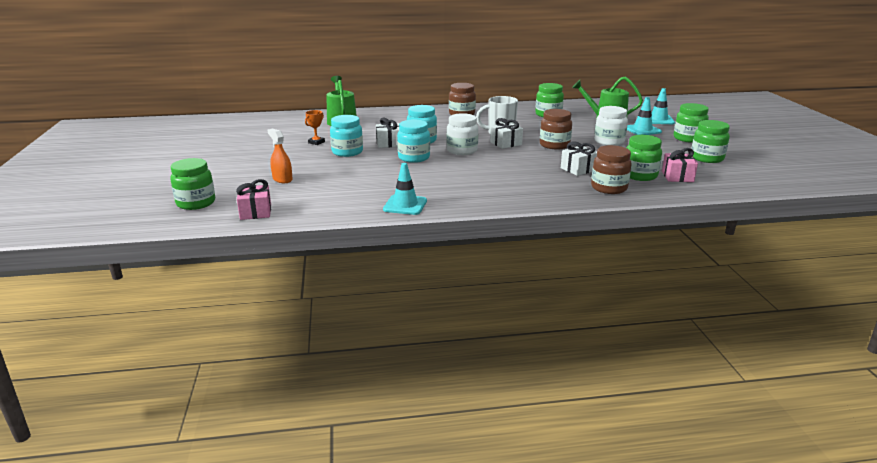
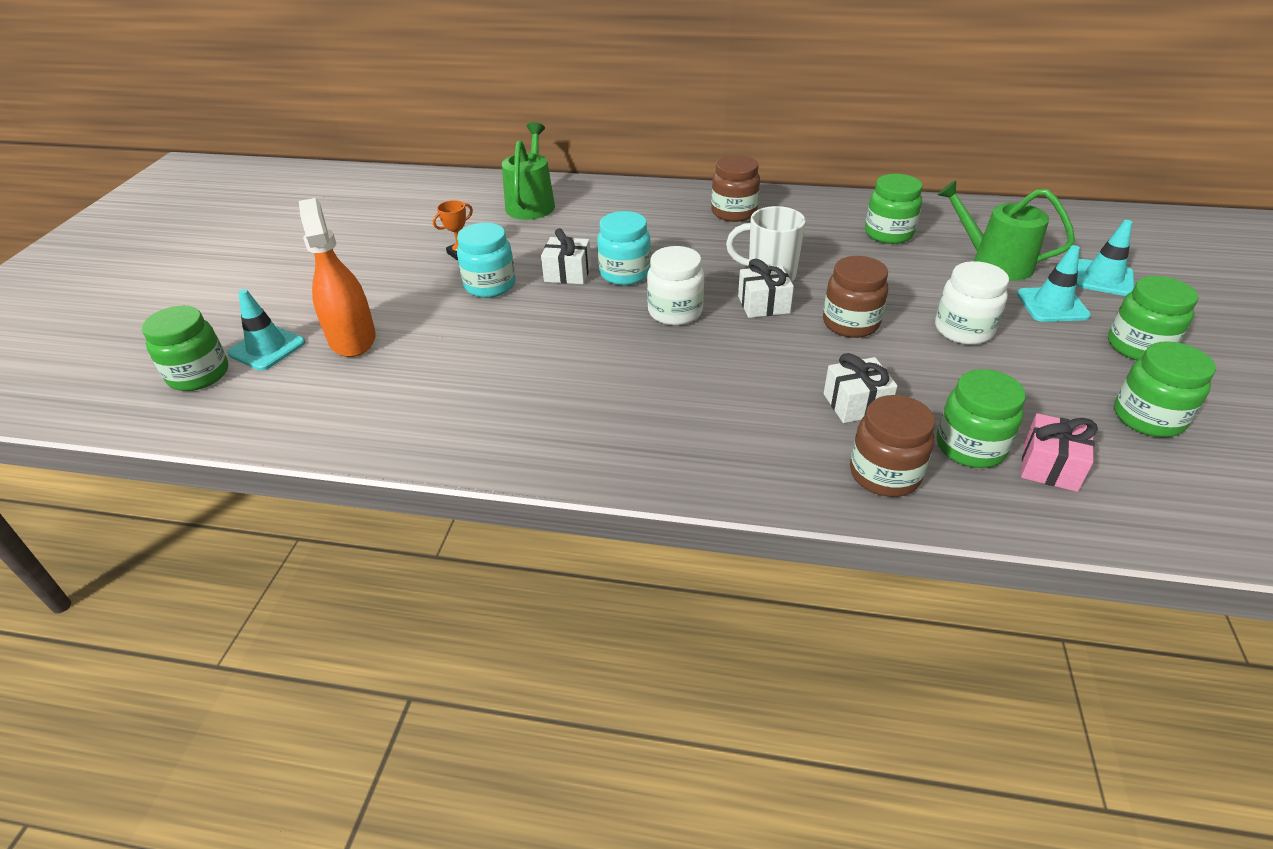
camera: 20 degrees right, 15 degrees up
(256, 212) = (261, 415): pink gift -> none
(282, 179) = (352, 338): orange spray bottle -> orange spray bottle, size x1.67
(405, 205) = (490, 447): turquoise traffic cone -> turquoise traffic cone (267, 348)
(414, 158) = (584, 318): turquoise jar -> none

